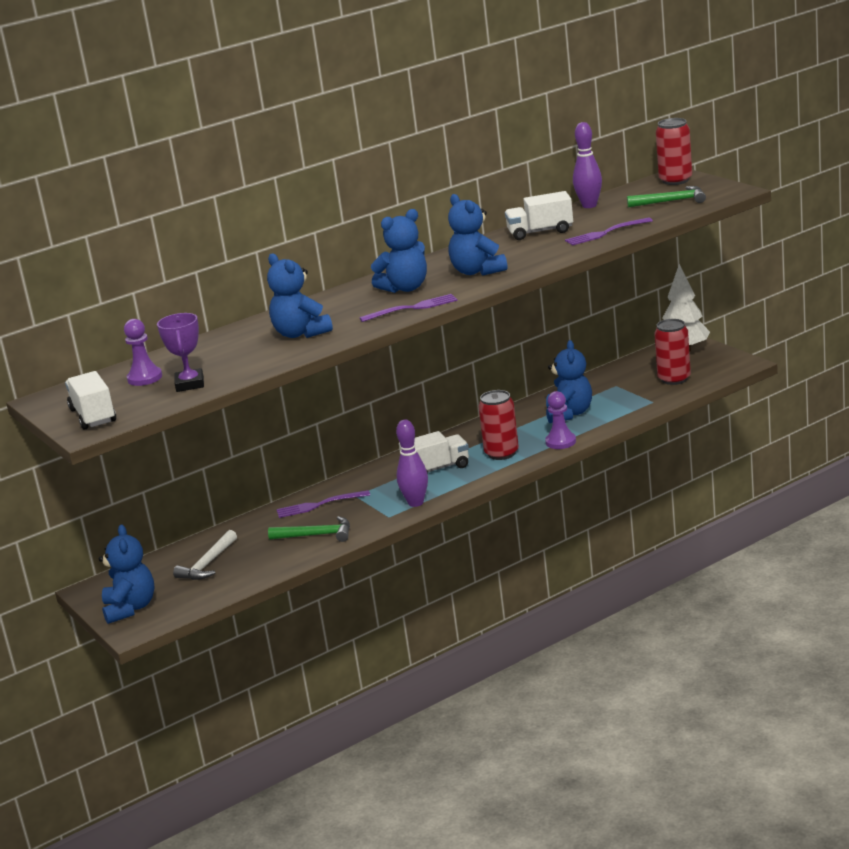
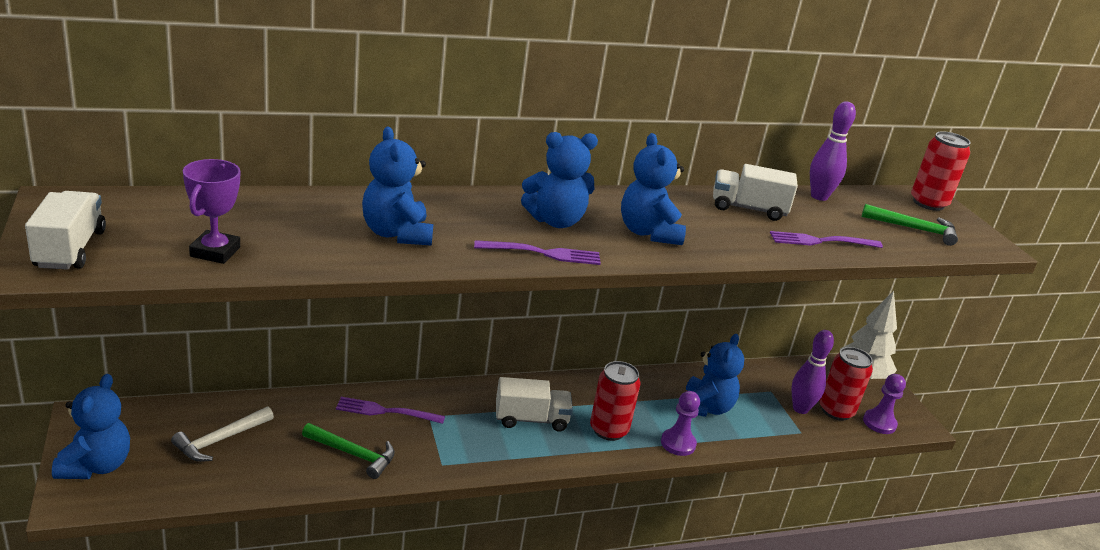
camera: 10 degrees right, 5 degrees up
(145, 378) = (182, 219): purple pawn -> purple pawn (879, 423)
(415, 503) = (481, 458): purple bowling pin -> purple bowling pin (800, 409)

